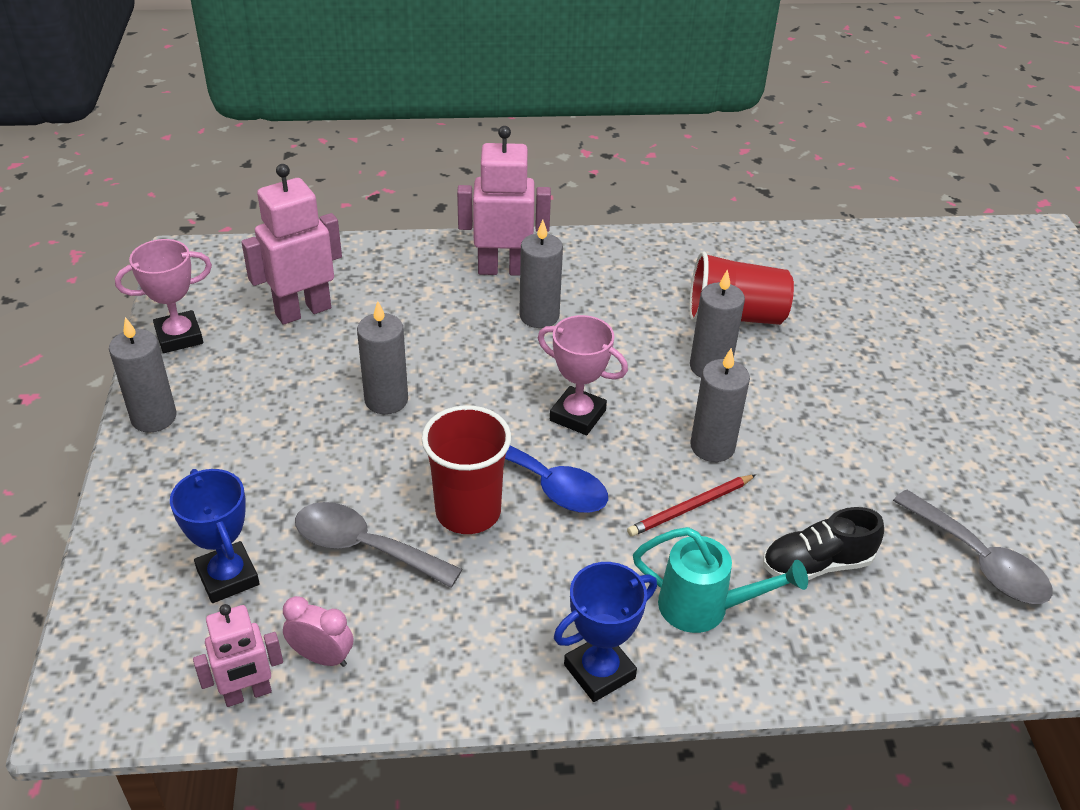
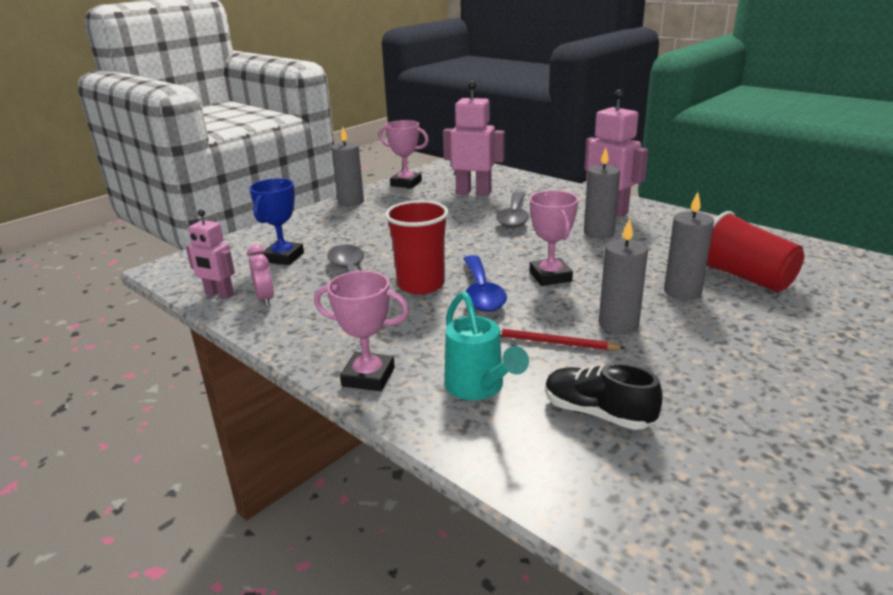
camera: 50 degrees right, 15 degrees down
(386, 400) = (456, 232): grey candle -> none
(599, 671) = (368, 377): blue trophy -> pink trophy
(979, 561) = (760, 493): grey spoon -> grey spoon (514, 217)

